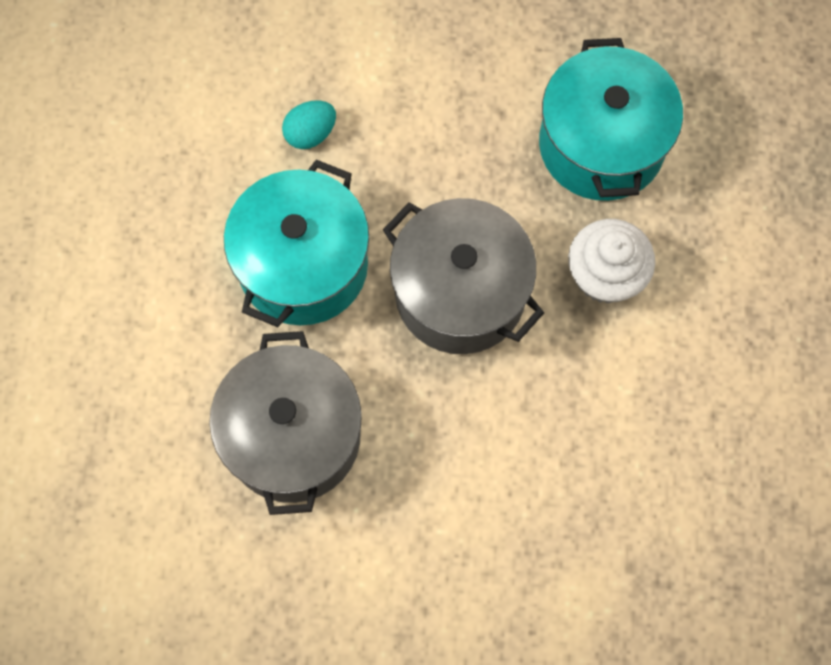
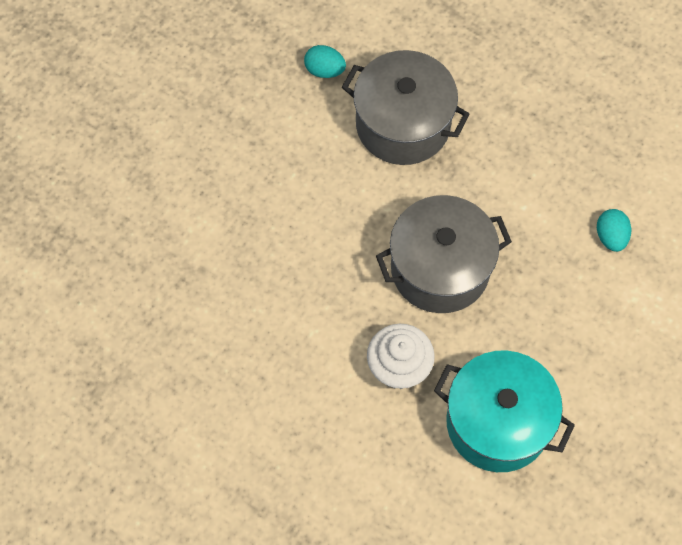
camera: 120 degrees right, 5 degrees down
(267, 579) = (324, 70): none -> turquoise egg
(303, 265) = (515, 185): turquoise pot -> none

